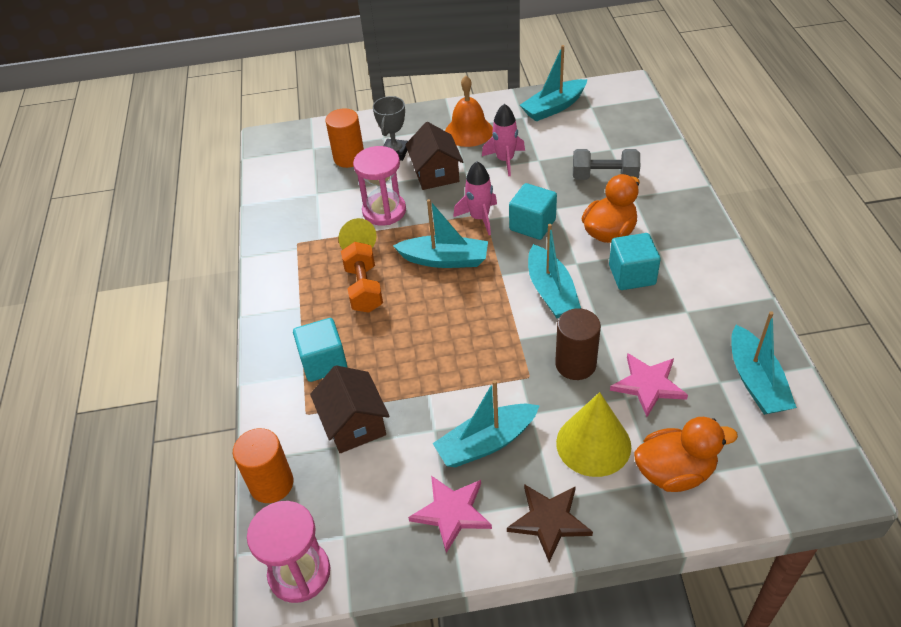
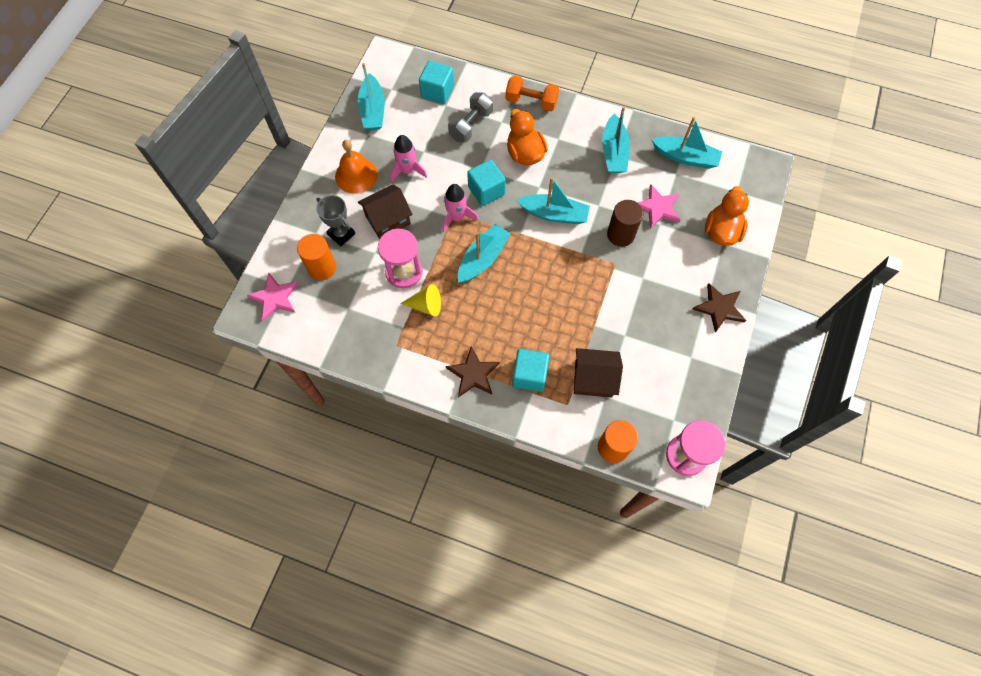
camera: 65 degrees left, 20 degrees up
(298, 315) = (473, 374): none -> brown star
(364, 289) = (476, 321): orange dumbbell -> orange dumbbell (531, 102)
(436, 173) = (388, 220): brown house -> brown house turned 45 degrees counterclockwise
(452, 512) = (688, 354): pink star -> pink star (275, 297)
(486, 443) = (650, 312): turquoise boat -> turquoise boat (614, 152)
(593, 444) = (682, 258): yellow cone -> none
(632, 275) = (569, 164): turquoise cube -> turquoise cube (437, 91)

